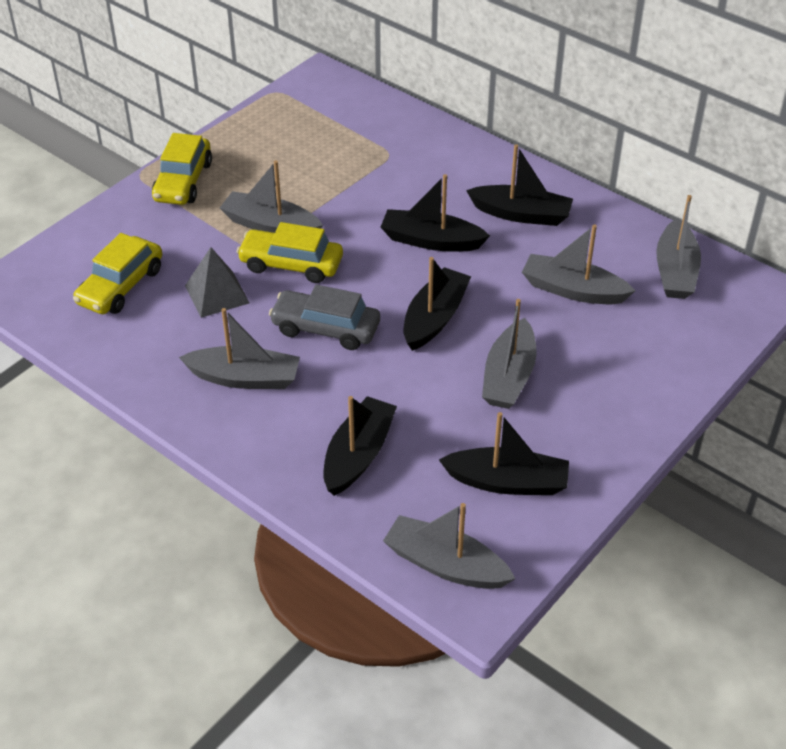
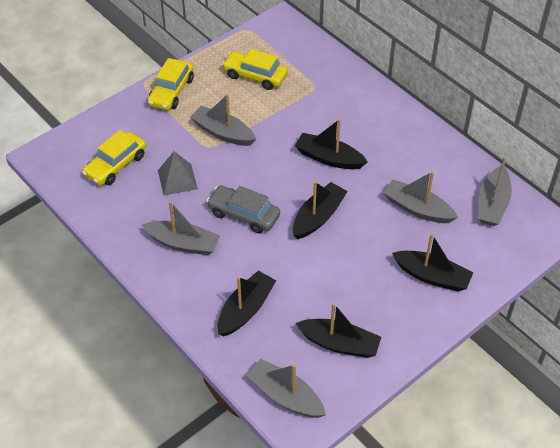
camera: 10 degrees right, 5 degrees up
(291, 264) = (231, 164): yellow car -> yellow car (255, 76)
(509, 376) = (358, 267): grey boat -> none
(521, 214) = (395, 146): black boat -> black boat (432, 276)

